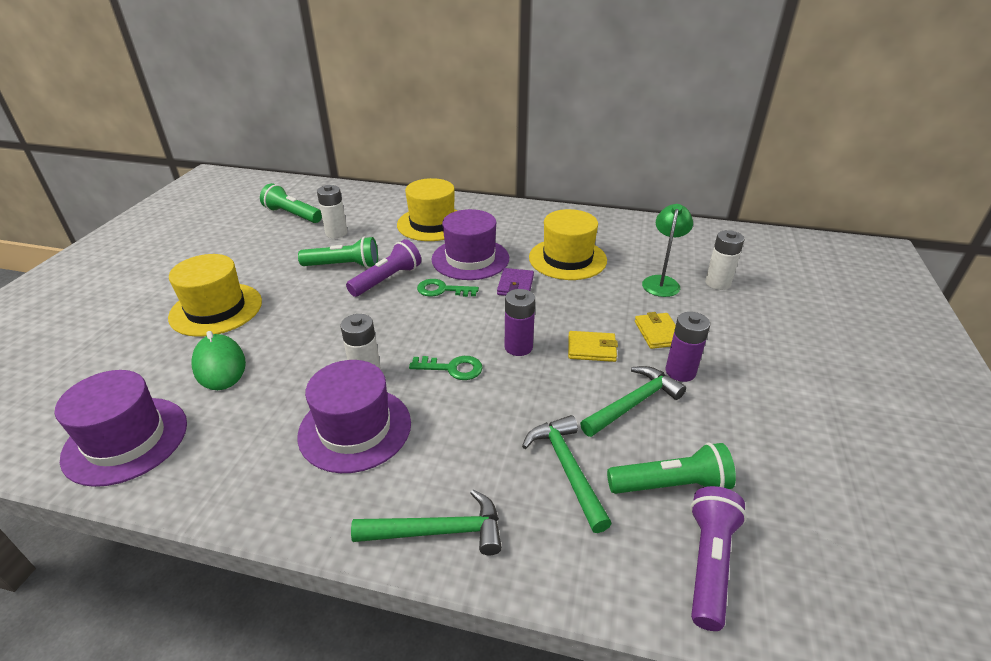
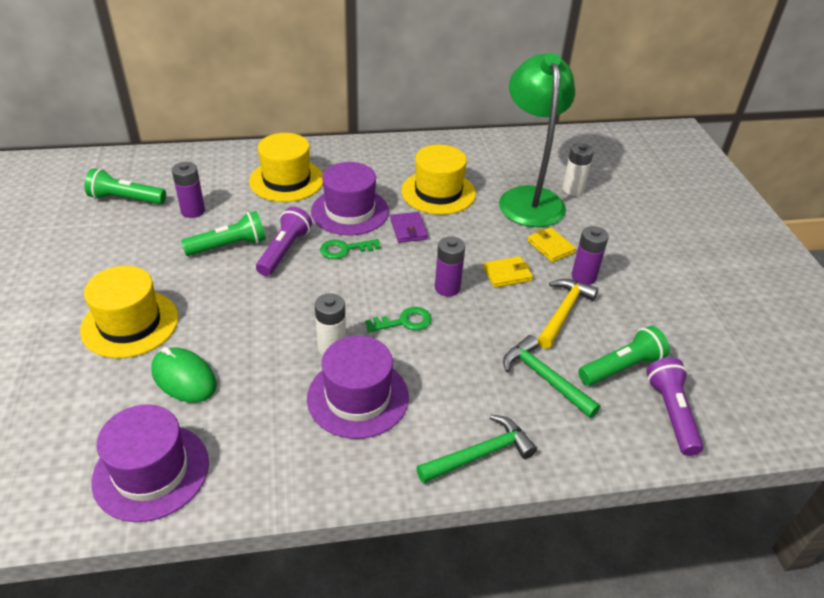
camera: 25 degrees left, 5 degrees up
(336, 233) = (193, 211): white battery -> purple battery
(633, 403) = (563, 312): green hammer -> yellow hammer
(661, 282) = (529, 198): green lamp -> green lamp, size x1.96

